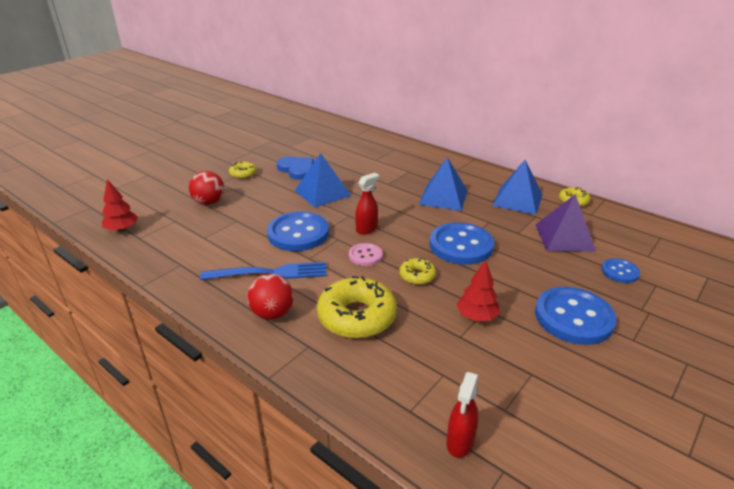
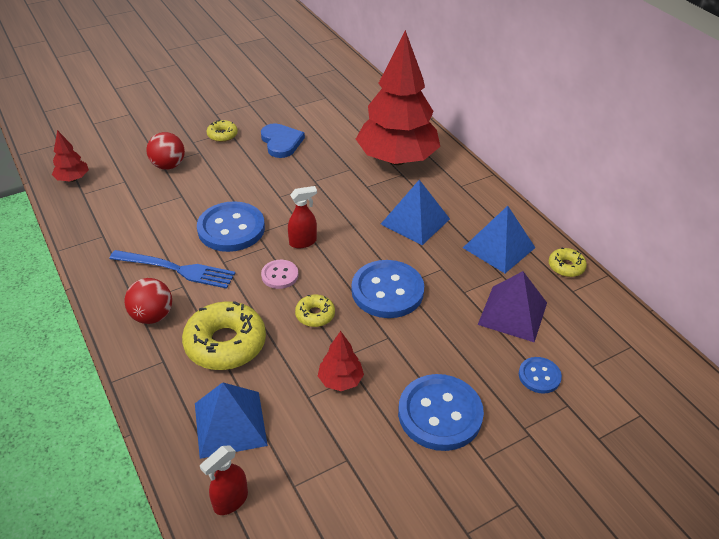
camera: 20 degrees right, 10 degrees up
(322, 193) = (288, 181): blue pyramid -> blue pyramid (230, 424)
(397, 163) = (396, 159): none -> red tree

